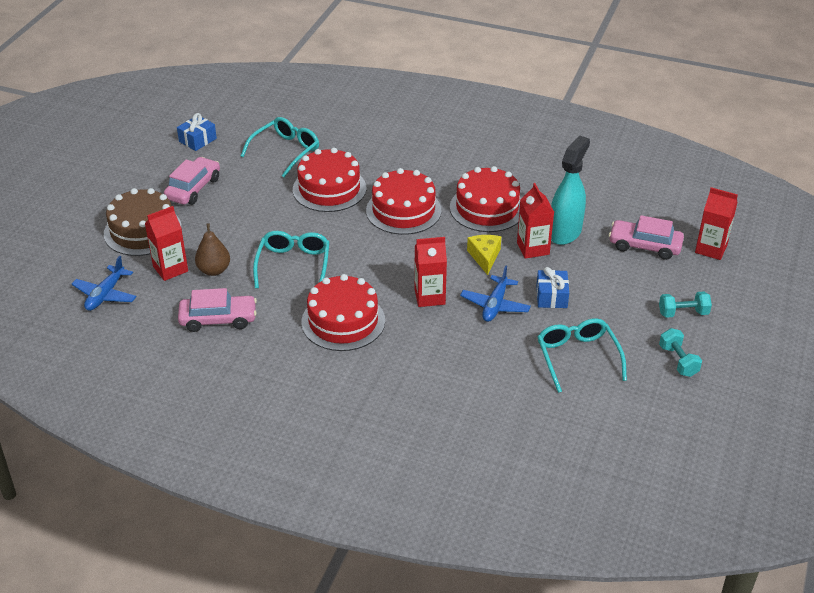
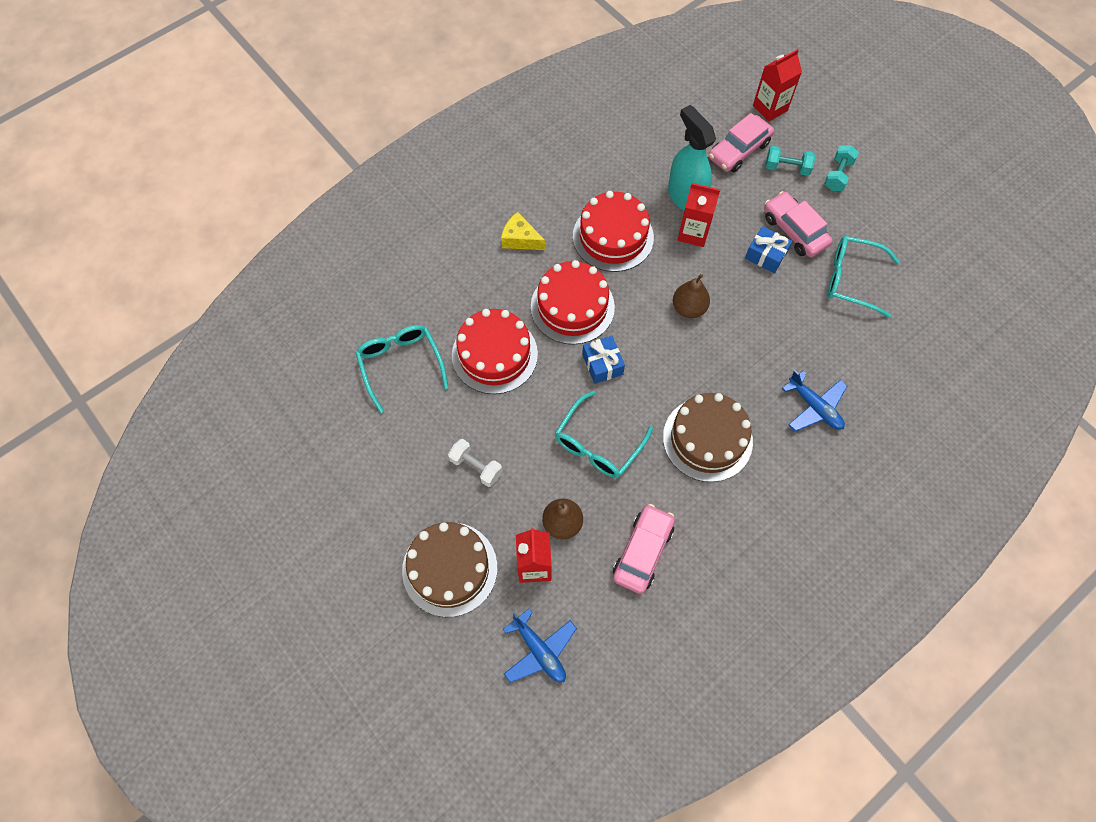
camera: 60 degrees left, 25 degrees up
(193, 188) = (406, 485): pink car -> pink car (794, 230)
(197, 140) = (316, 443): blue gift -> blue gift (602, 364)
(230, 213) = (476, 467): none -> white dumbbell
(293, 265) = (598, 444): turquoise glasses -> turquoise glasses turned 90 degrees counterclockwise
(343, 321) = (707, 439): red cake -> brown cake
(429, 297) = (713, 349): red carton -> none
(457, 270) = (688, 308): none -> brown pear
(485, 257) = (683, 276): yellow cheese -> yellow cheese (520, 239)
(495, 305) = (753, 304): blue plane -> blue plane (814, 407)
(678, 361) = (891, 212): turquoise dumbbell -> turquoise dumbbell (787, 168)

